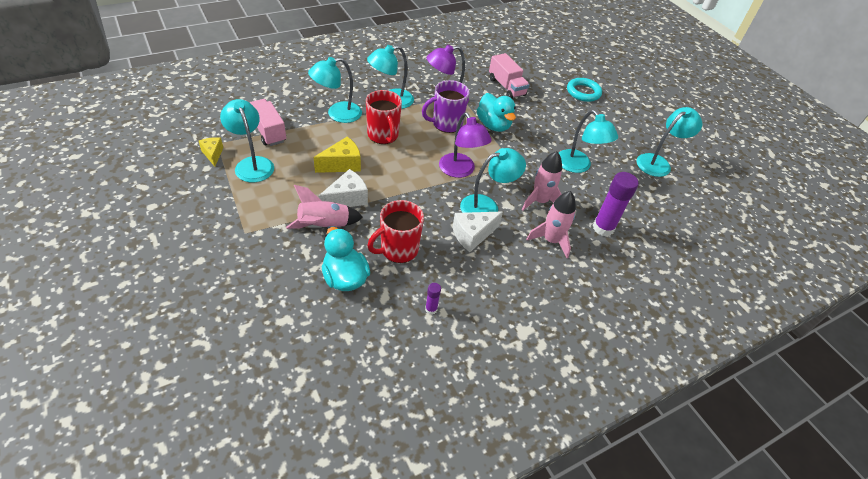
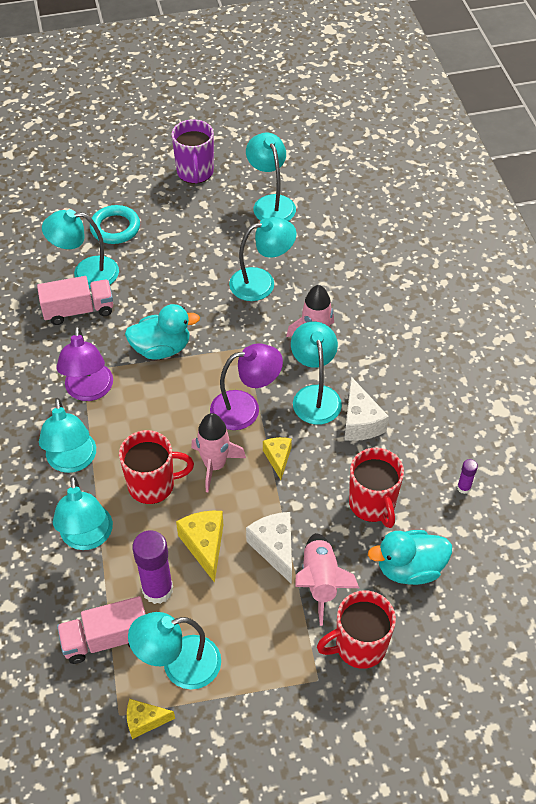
camera: 70 degrees left, 5 degrees up
(273, 253) = (359, 646): none -> red mug
(423, 192) = (278, 458): none -> yellow cheese
(446, 124) = (145, 403): purple mug -> purple mug (195, 173)
(538, 86) = (86, 273): none -> turquoise lamp
(551, 240) = (379, 348): pink rocket -> pink rocket (215, 465)
(603, 228) = (367, 293): purple glue stick -> purple glue stick (157, 589)

